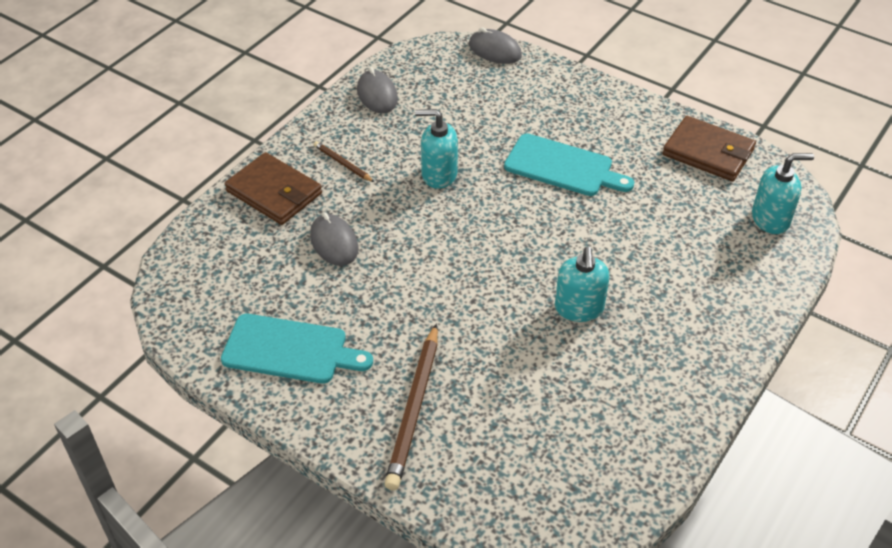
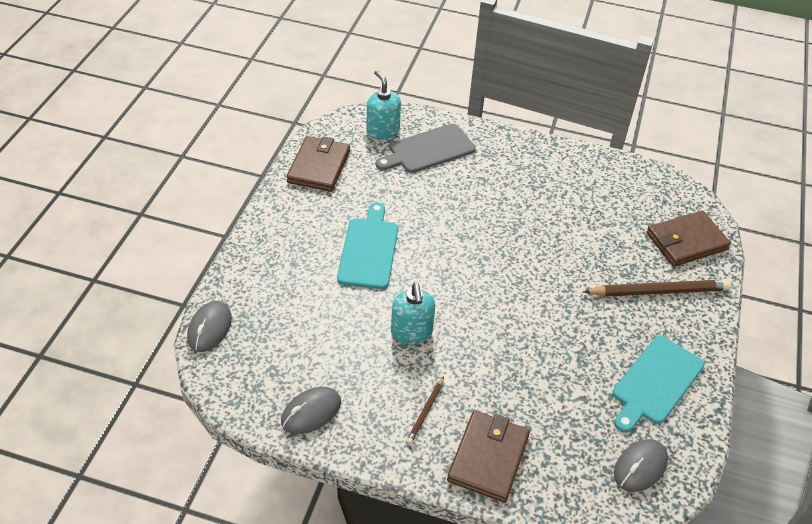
camera: 110 degrees left, 0 degrees up
(290, 350) = (655, 382): turquoise cutting board -> turquoise cutting board turned 135 degrees counterclockwise
(334, 242) = (529, 388): grey mouse -> grey mouse (640, 467)
(488, 480) = (686, 241): none -> brown wallet
(579, 308) = (519, 219): turquoise soap dispenser -> none
(727, 254) = (428, 150): none -> grey cutting board

